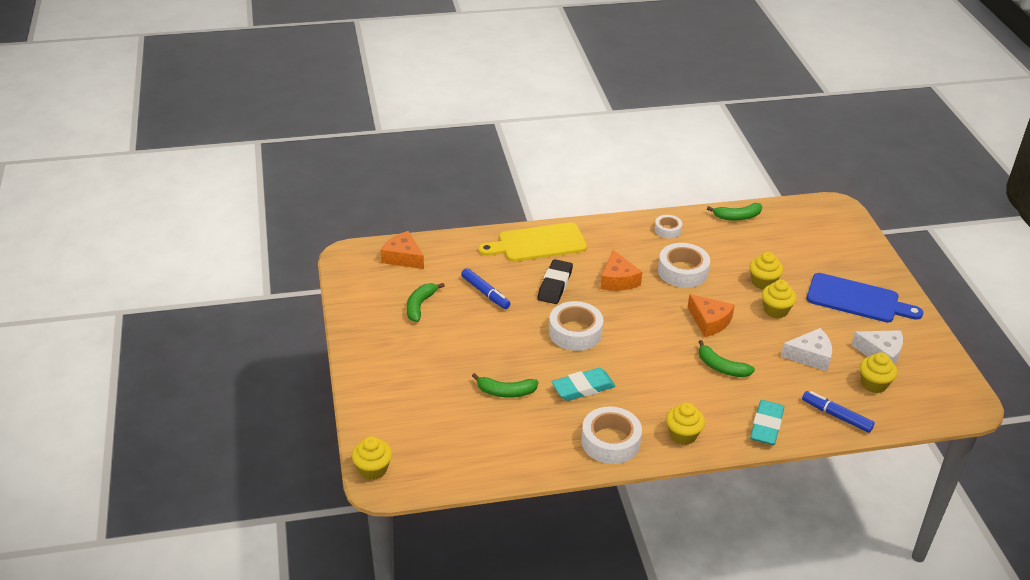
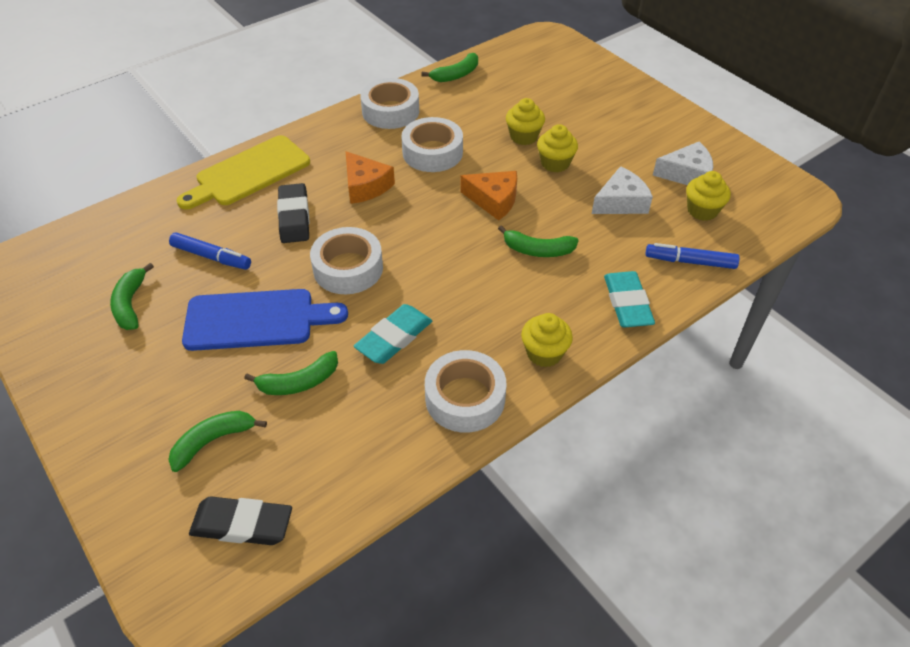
camera: 25 degrees left, 10 degrees up
(373, 469) = (160, 584): yellow cupcake -> none
(403, 257) = (81, 246): orange cheese -> none
(433, 457) = (242, 524): none -> black eraser
(436, 406) = (213, 441): none -> green banana
(667, 230) = (390, 111): white tape -> white tape, size x1.78
(857, 299) = (627, 124): blue cutting board -> blue cutting board (256, 320)

